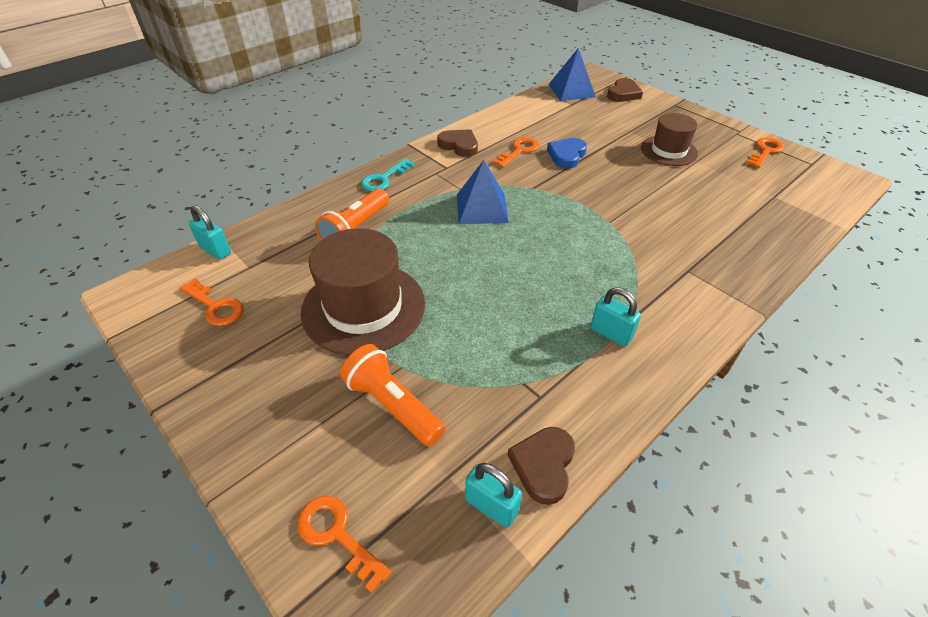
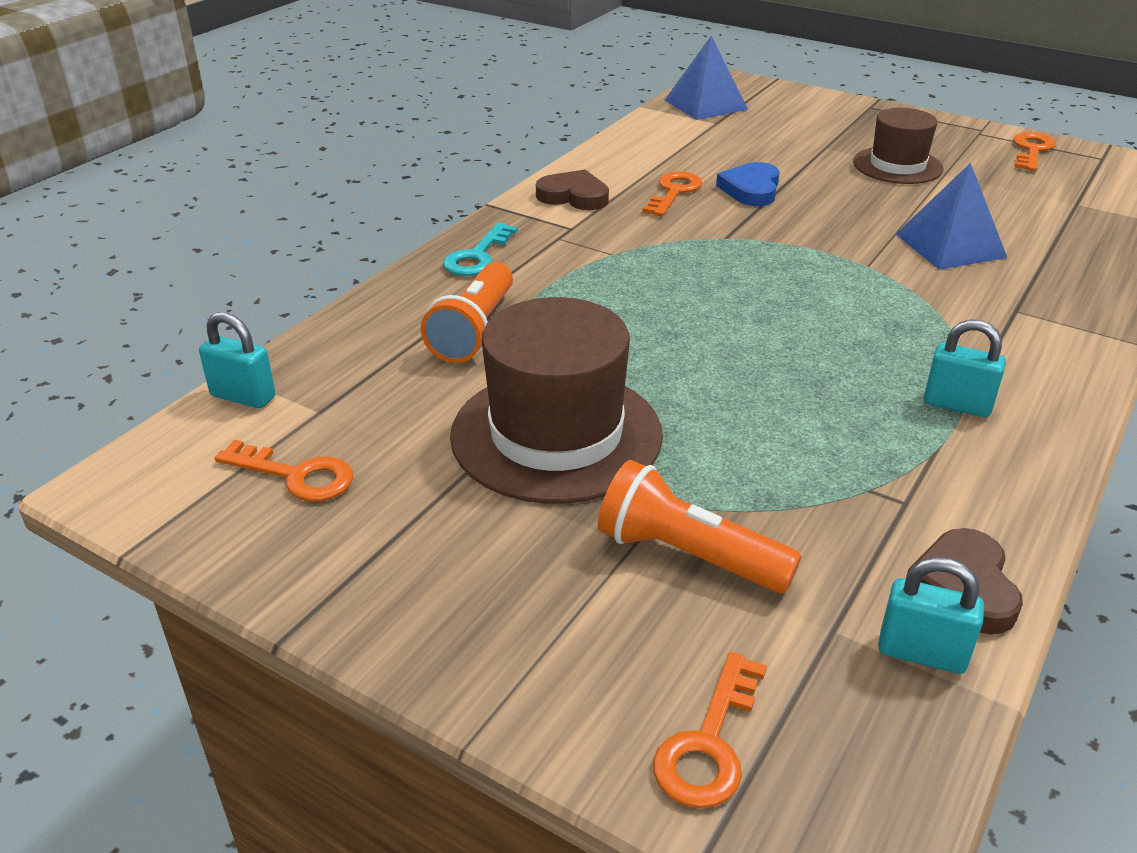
camera: 15 degrees left, 10 degrees down
(337, 535) = (709, 744): orange key -> orange key turned 90 degrees counterclockwise
(482, 208) = (663, 274): blue pyramid -> blue pyramid (950, 245)
(623, 94) = (786, 101): brown heart -> none

